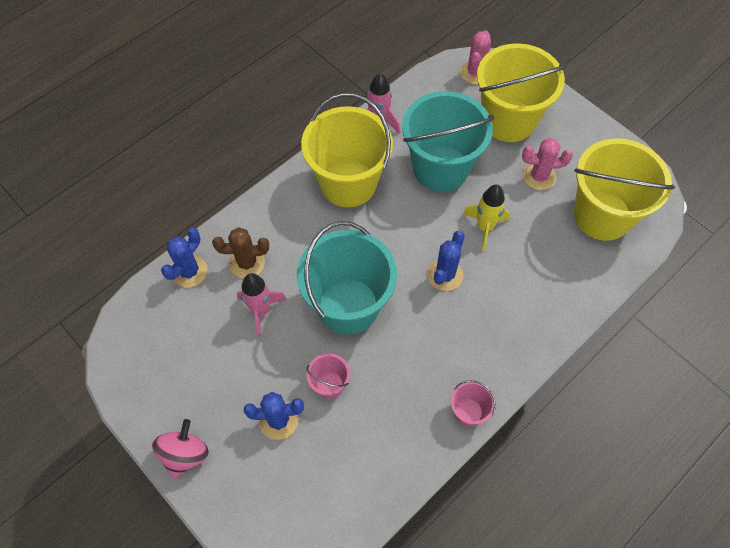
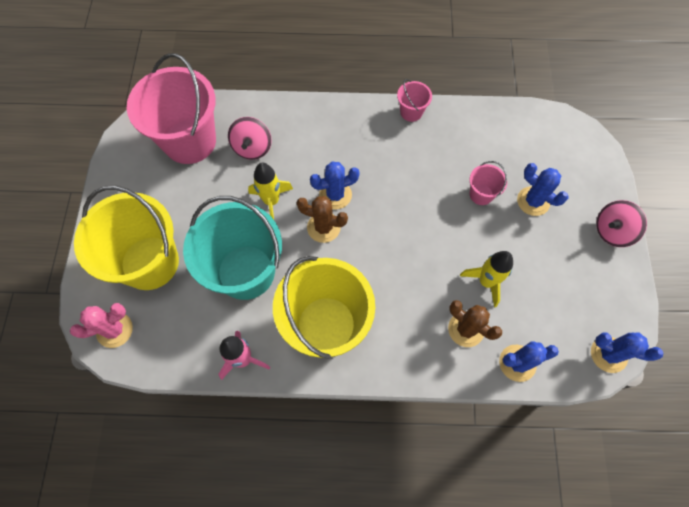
camera: 135 degrees left, 5 degrees up
(121, 336) = (608, 354): none -> blue cactus
(261, 311) = (486, 282): pink rocket -> yellow rocket
(348, 306) = (421, 232): turquoise bucket -> none
(424, 243) = (323, 227): none -> brown cactus
(539, 176) = (190, 201): pink cactus -> none
(552, 253) = (252, 148): none -> pink spinning top
(602, 215) = (190, 141): yellow bucket -> pink bucket

